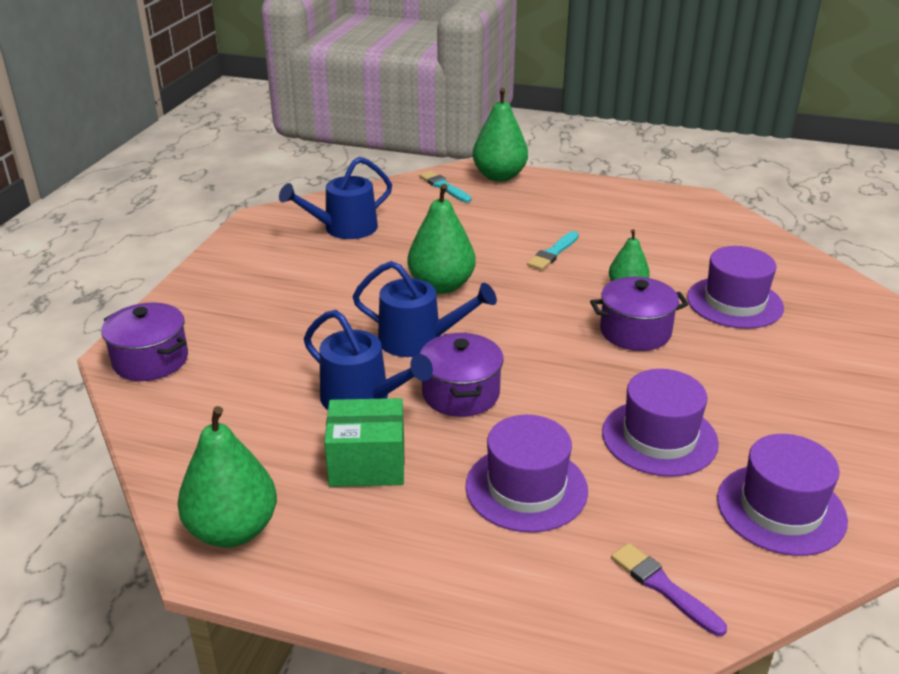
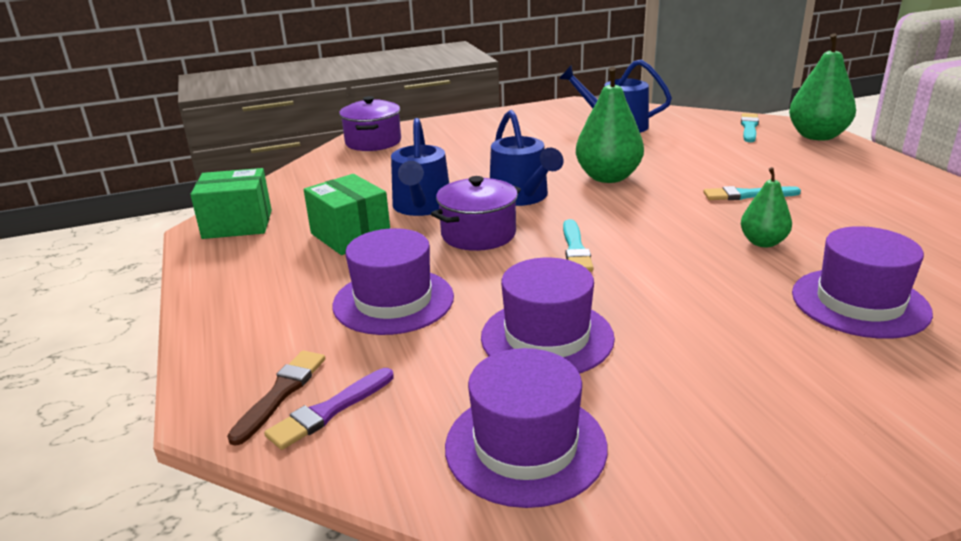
camera: 55 degrees right, 5 degrees down
(233, 530) = (237, 224): green pear -> green box
(545, 362) = (575, 249): none -> turquoise brush
(615, 608) = (280, 393): none -> brown brush
(635, 332) = (697, 270): purple pot -> none
(664, 588) = (330, 410): purple brush -> purple brush turned 150 degrees counterclockwise

